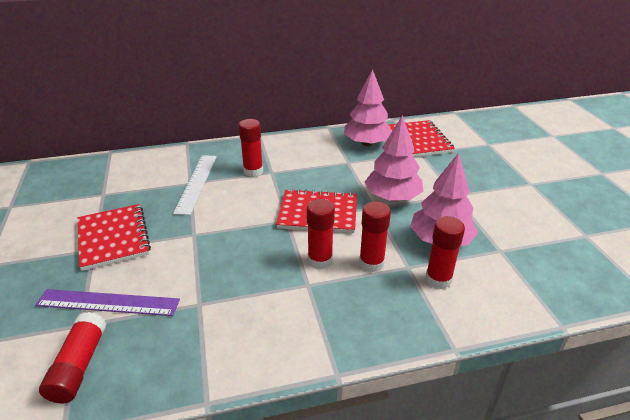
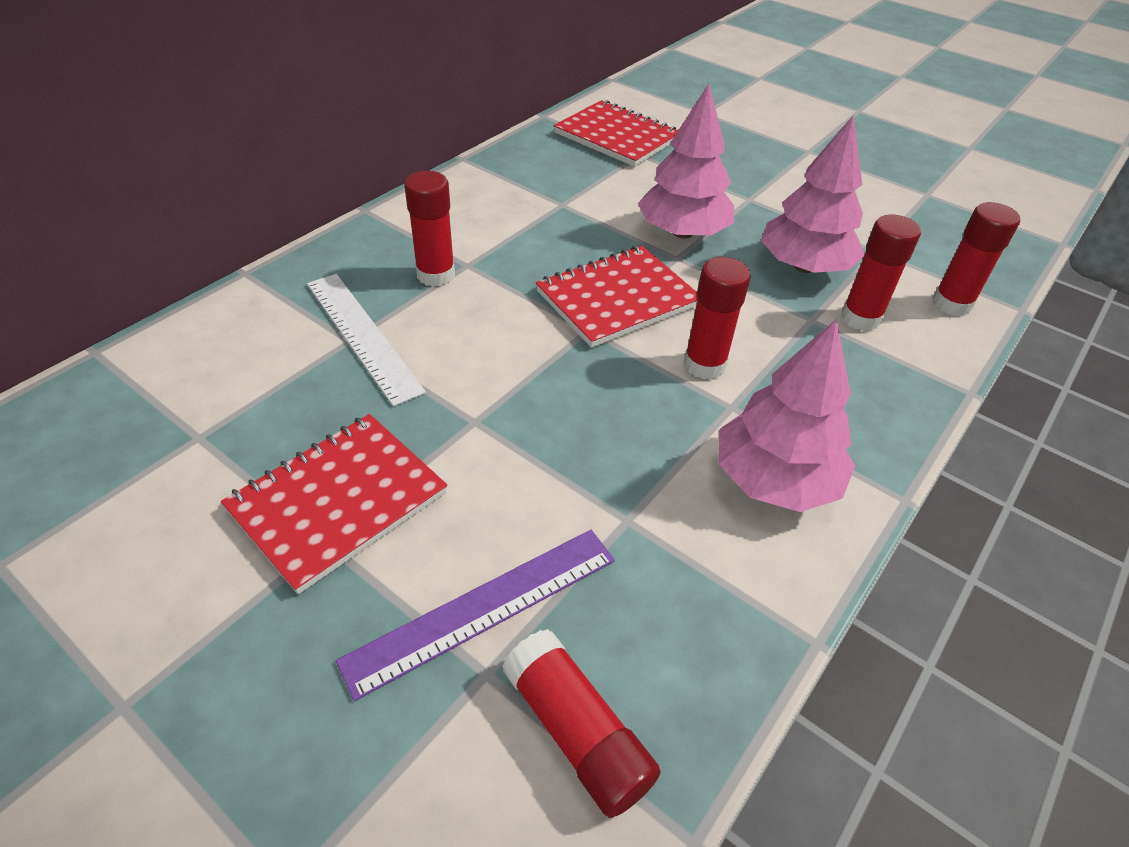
camera: 40 degrees left, 10 degrees up
(113, 238) = (338, 501): red notebook -> red notebook turned 75 degrees counterclockwise
(367, 143) = (552, 165): pink tree -> pink tree (775, 480)
(371, 263) = (768, 336): red glue stick -> red glue stick (951, 304)

